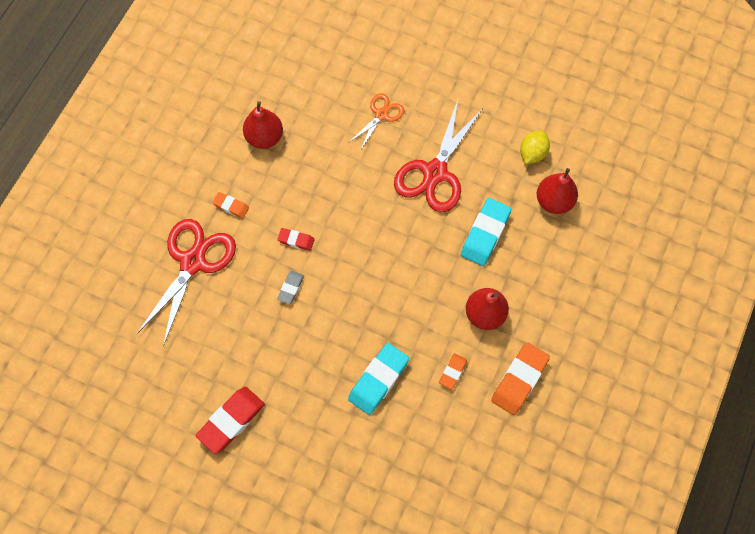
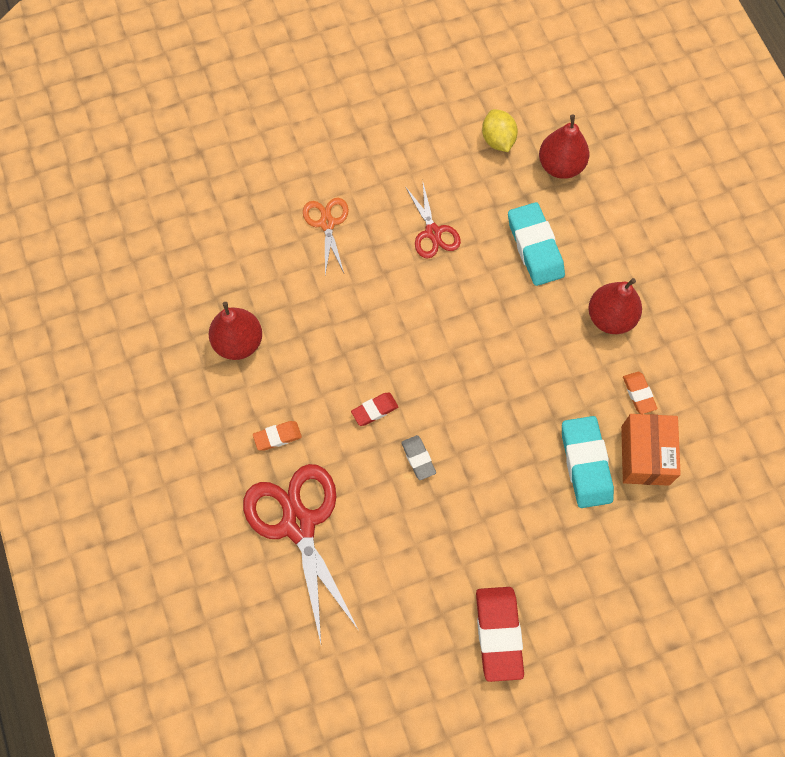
camera: 45 degrees left, 0 degrees up
(417, 408) = (645, 455): none -> orange box
(435, 172) = (433, 232): red scissors -> red scissors, size x0.54
(519, 380) = (699, 346): orange eraser -> none

